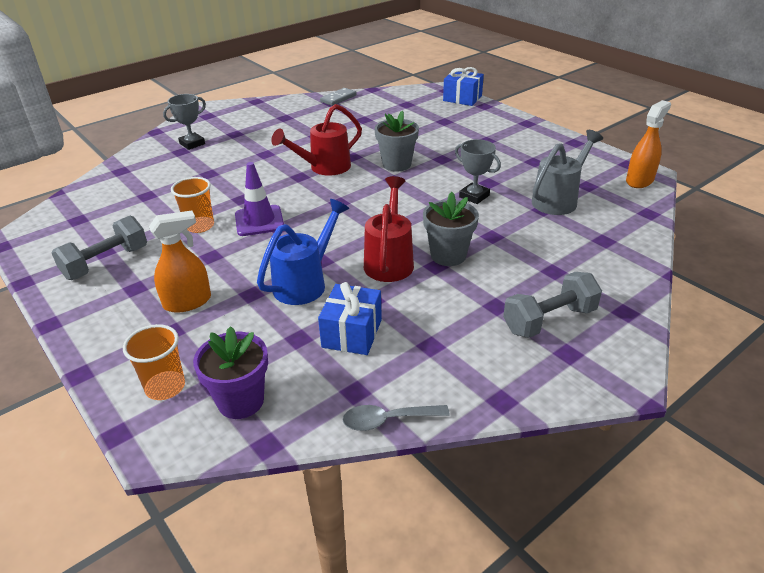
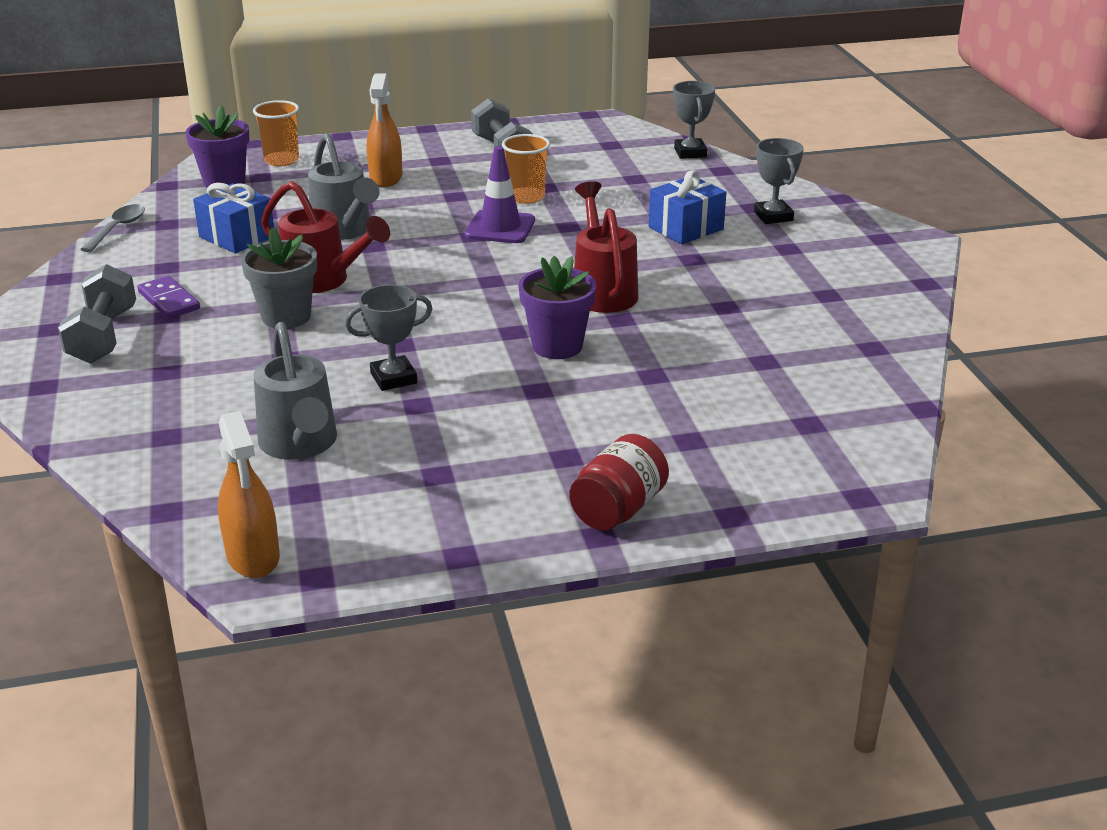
camera: 115 degrees right, 5 degrees down
(89, 187) = (690, 153): none -> grey trophy
(305, 283) = (344, 231): blue watering can -> grey watering can
(338, 98) = (889, 359): grey domino -> none
(396, 164) = (557, 346): grey flower pot -> purple flower pot
(462, 98) = (795, 501): blue gift -> blue gift (686, 228)
(477, 316) = (169, 301): none -> purple domino
(507, 123) = (618, 509): none -> red jar

